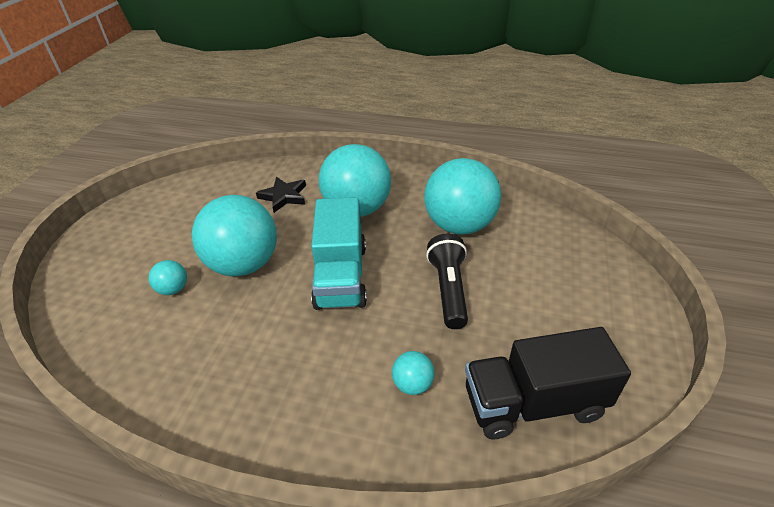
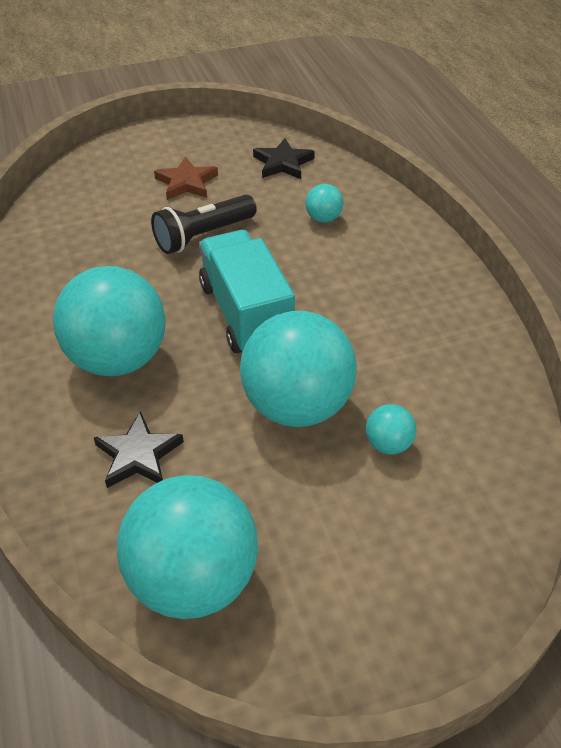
camera: 125 degrees left, 5 degrees up
(341, 276) = (246, 313): turquoise truck -> turquoise truck turned 75 degrees counterclockwise
(459, 225) = (95, 262): turquoise ball -> turquoise ball (193, 578)
(533, 403) = (283, 163): black truck -> black star
(537, 309) = (186, 183): none -> brown star

